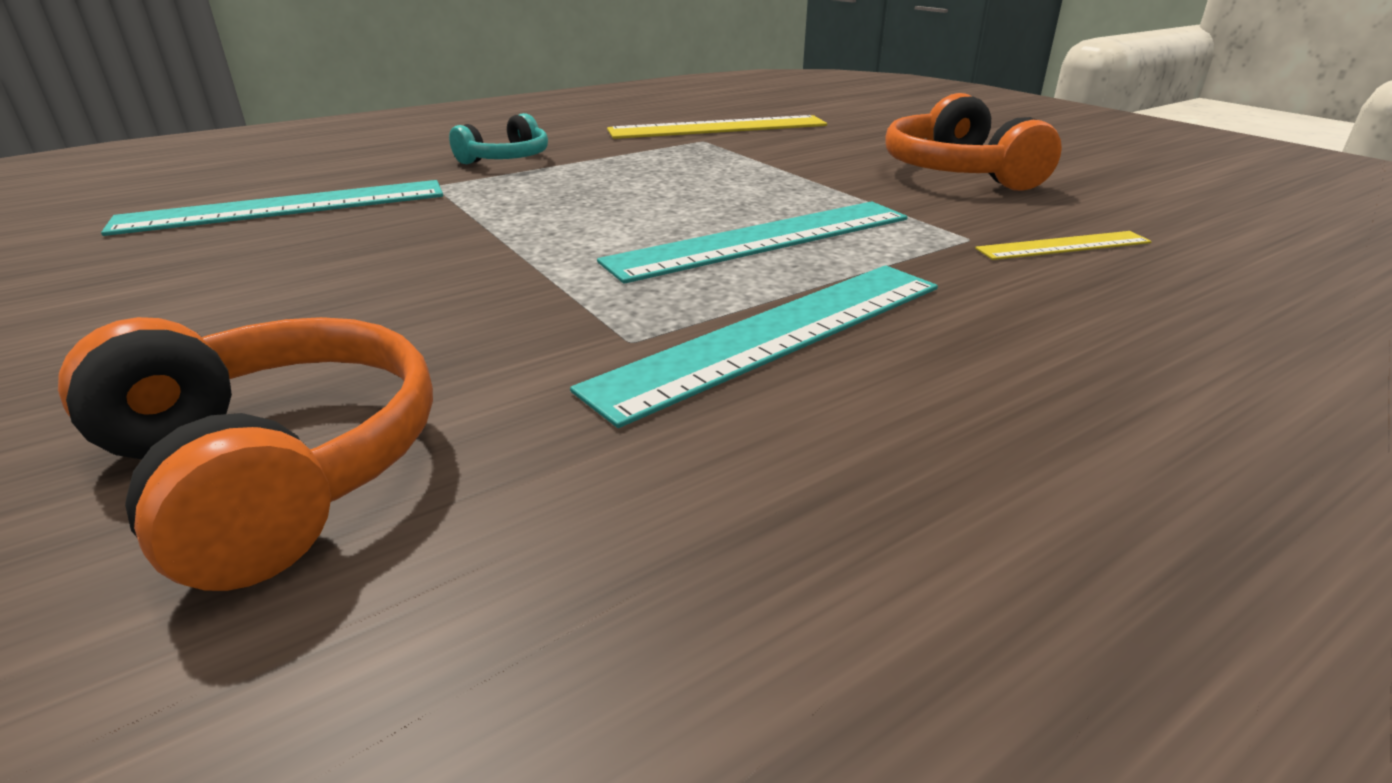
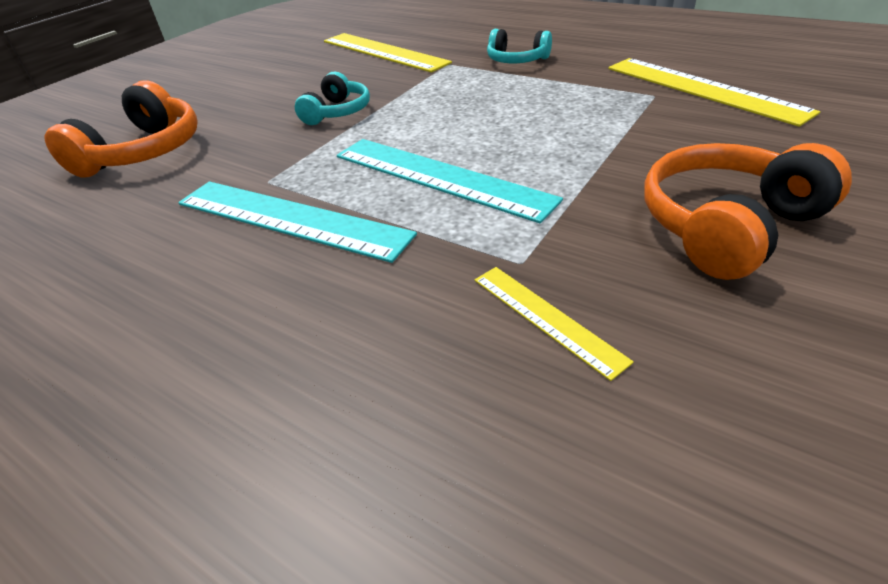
camera: 70 degrees right, 10 degrees up
(285, 207) = (384, 52): turquoise ruler -> yellow ruler
(460, 265) = (337, 112): none -> turquoise headphones

